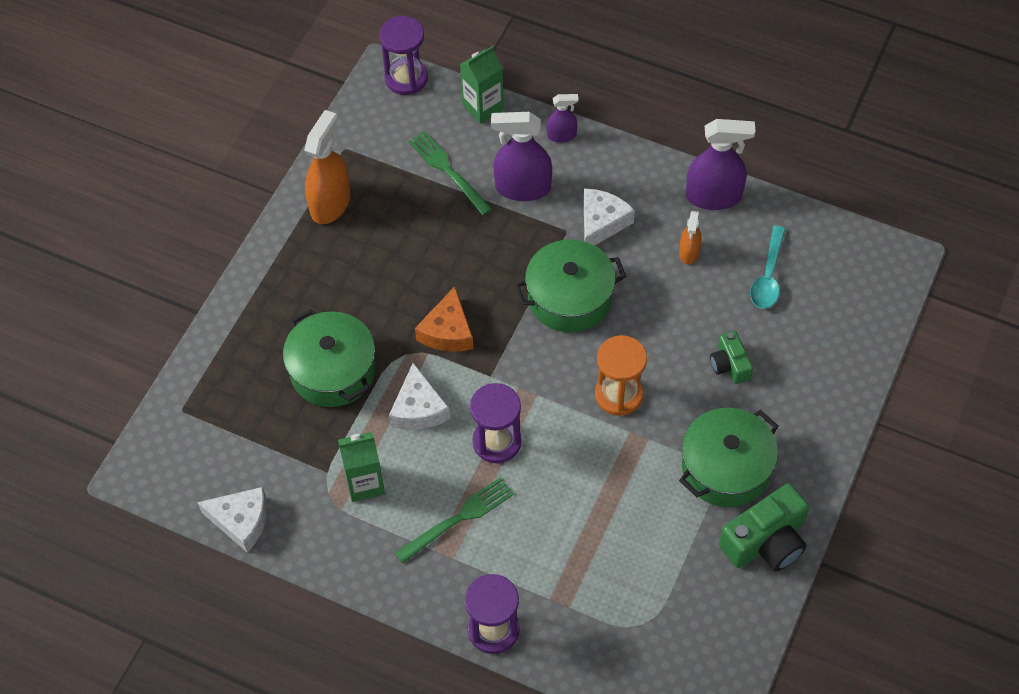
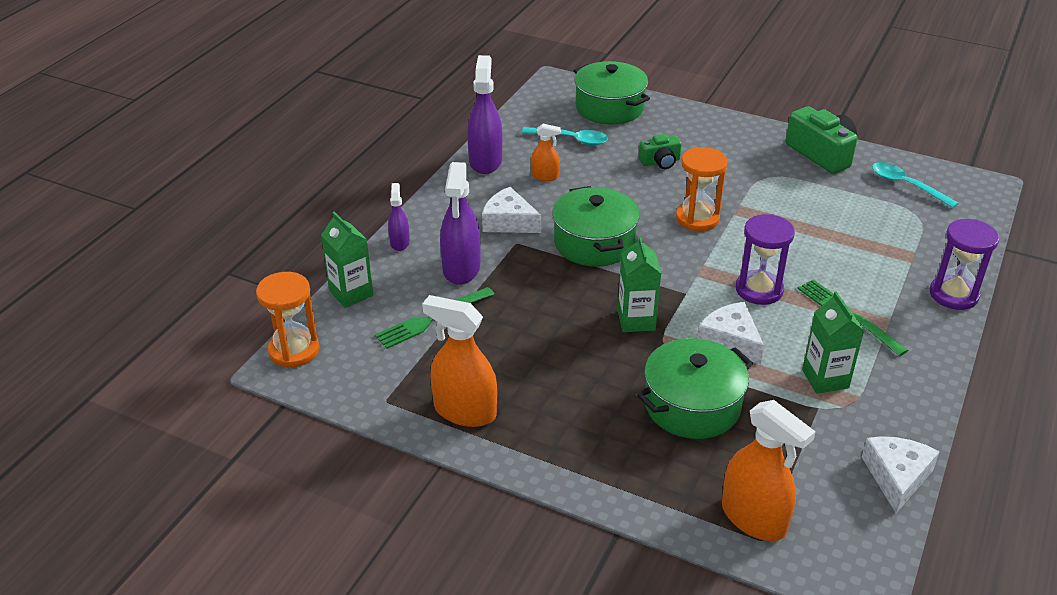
camera: 90 degrees left, 20 degrees down
(203, 406) = (754, 518): none -> orange spray bottle
(406, 78) = (294, 350): purple hourglass -> orange hourglass
(418, 408) = (730, 341): white cheese -> white cheese turned 120 degrees counterclockwise
(448, 331) = (636, 320): orange cheese -> green carton
(703, 626) = (906, 185): none -> turquoise spoon
(726, 468) = (760, 168): green pot -> green pot (609, 107)

